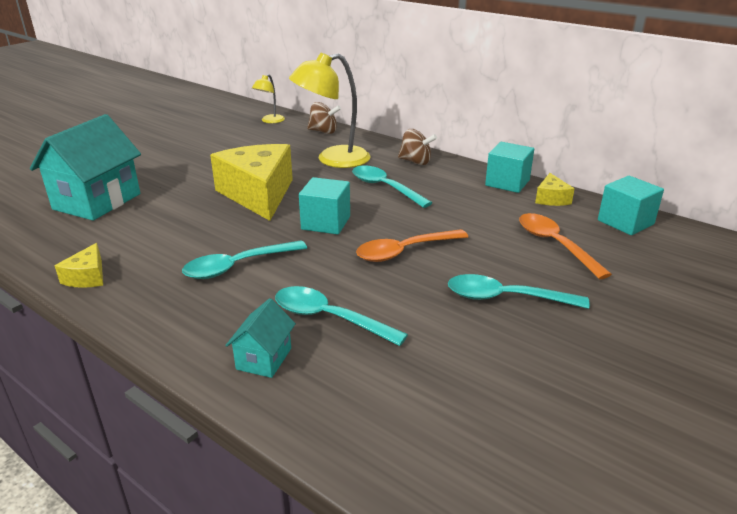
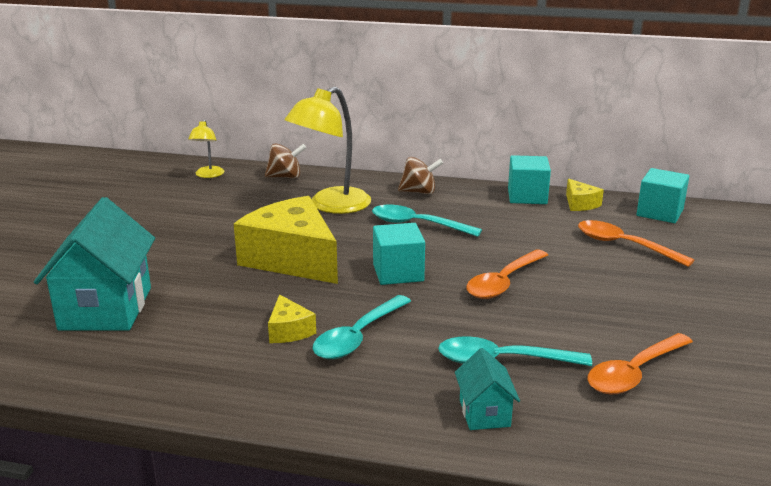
camera: 25 degrees left, 5 degrees down
(87, 277) = (203, 391): yellow cheese -> yellow cheese (289, 331)
(436, 365) = (634, 373): none -> orange spoon
(505, 298) = (631, 302): turquoise spoon -> none

